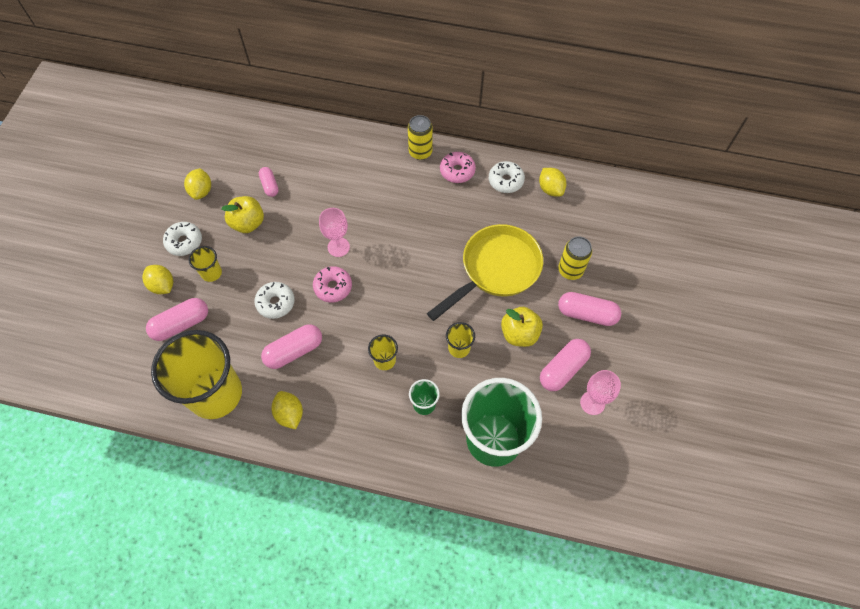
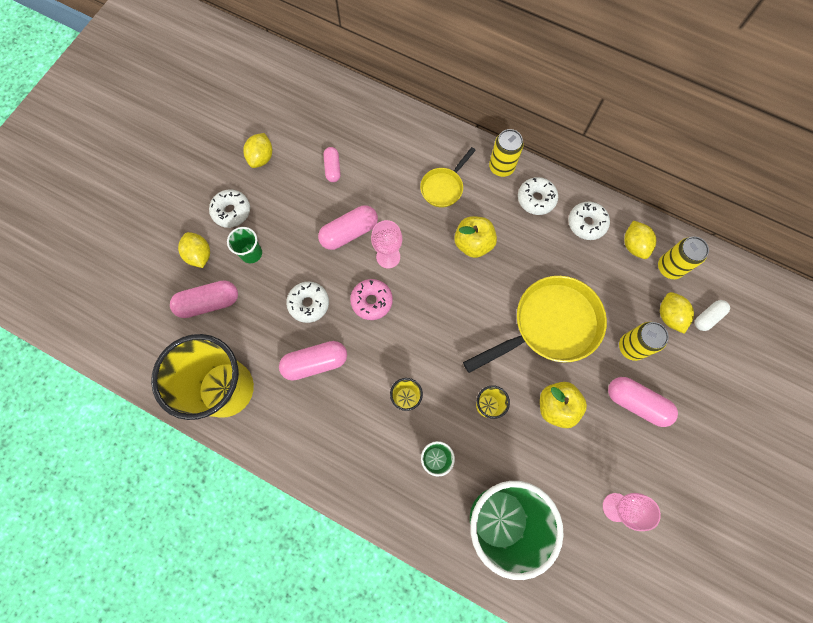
camera: 15 degrees right, 10 degrees up
(211, 273) = (251, 253): yellow cup -> green cup
(248, 223) = (300, 206): yellow apple -> yellow apple (473, 243)
(289, 414) = (295, 431): yellow lemon -> yellow lemon (669, 316)
(374, 179) = (443, 187): none -> yellow pan
(457, 171) = (536, 199): pink donut -> white donut
(563, 369) = (594, 460): pink capsule -> pink capsule (349, 233)
(585, 199) = (669, 267): none -> yellow can
(627, 231) = (708, 317): none -> white capsule

